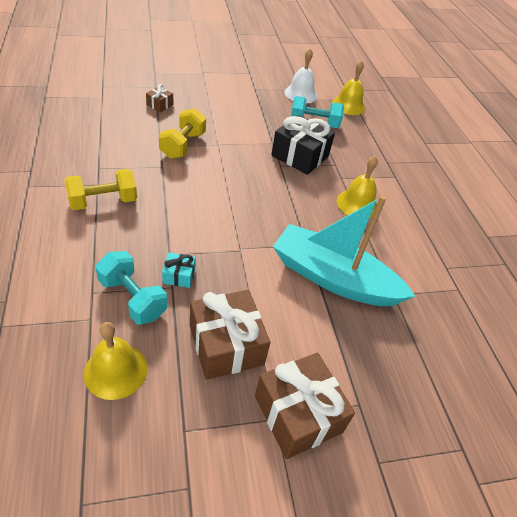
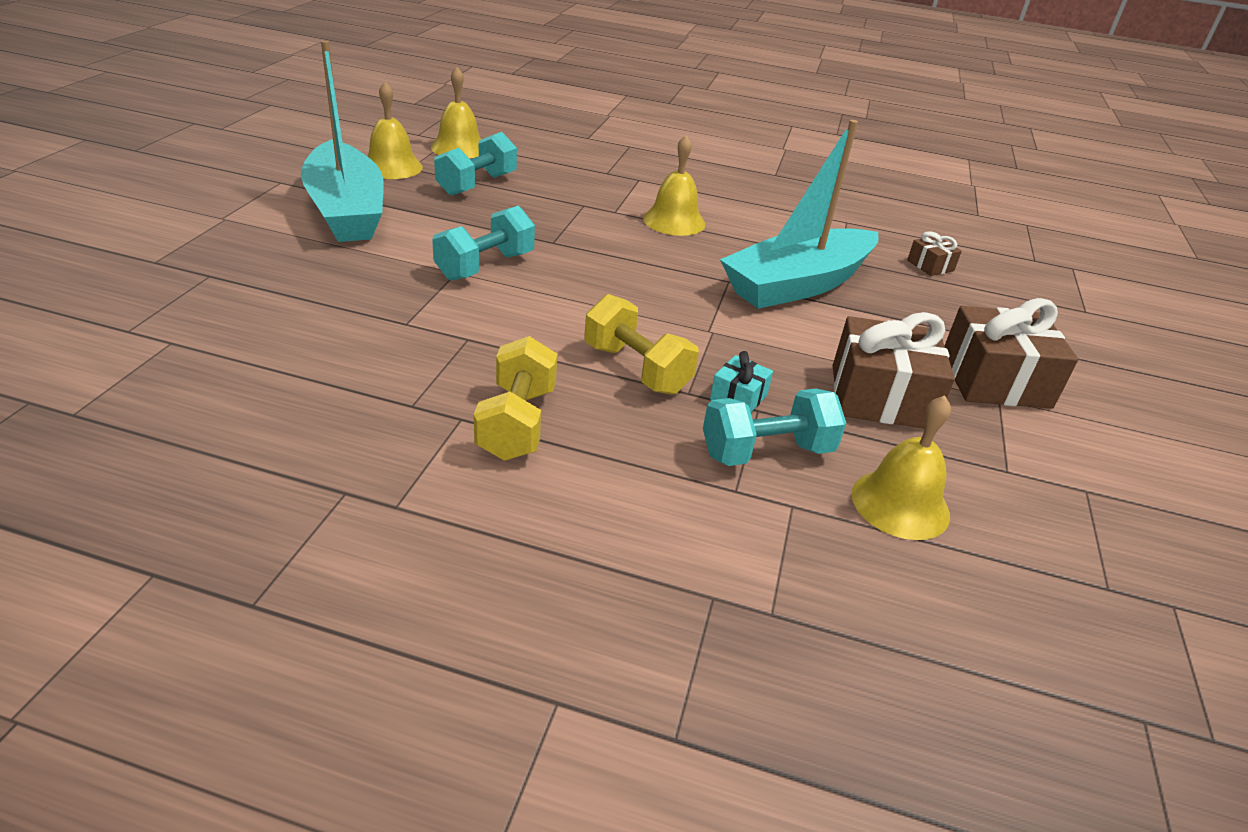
camera: 60 degrees left, 10 degrees down
(160, 105) = (278, 288): brown gift -> brown gift (930, 265)
(183, 145) = (427, 302): yellow dumbbell -> yellow dumbbell (636, 369)
(232, 151) = (485, 266): none -> turquoise dumbbell
(243, 97) = (346, 210): none -> turquoise boat
(300, 156) = (543, 221): black gift -> none
(301, 94) = (392, 167): white bell -> yellow bell

